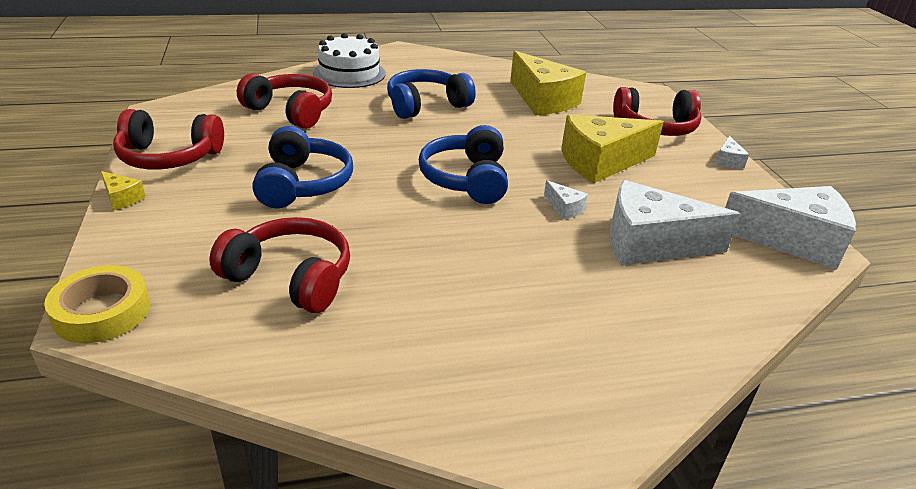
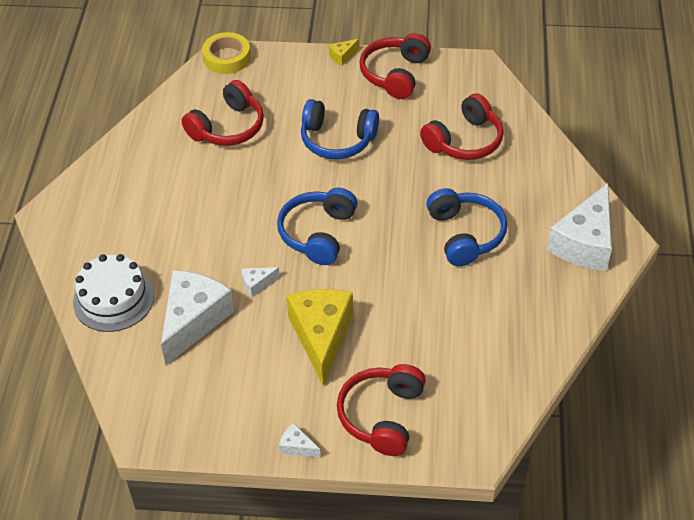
camera: 110 degrees right, 15 degrees up
(349, 73) = (552, 188): white cake -> white cake (113, 299)
(466, 179) = (318, 233): blue headphones -> blue headphones turned 90 degrees counterclockwise
(543, 100) = (464, 335): yellow cheese -> none
(792, 240) = (161, 421): white cheese -> white cheese (584, 243)

